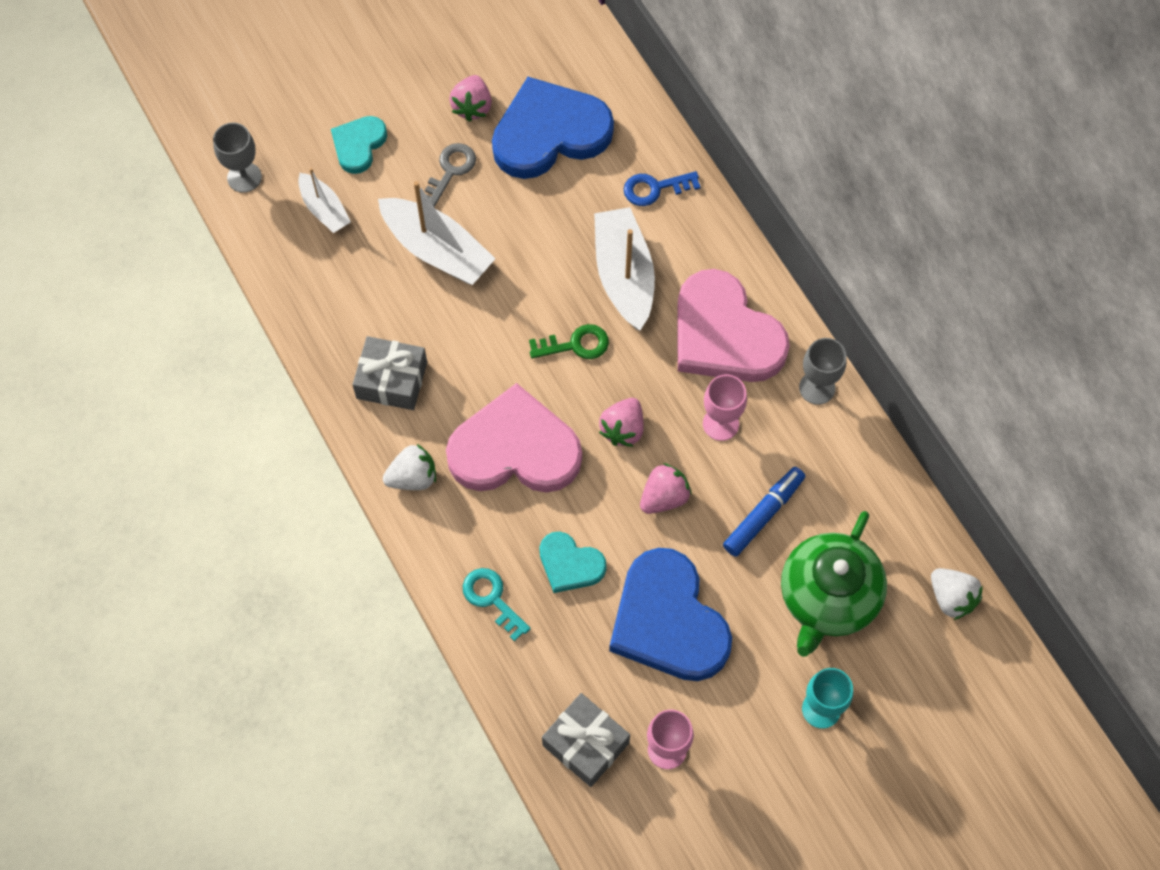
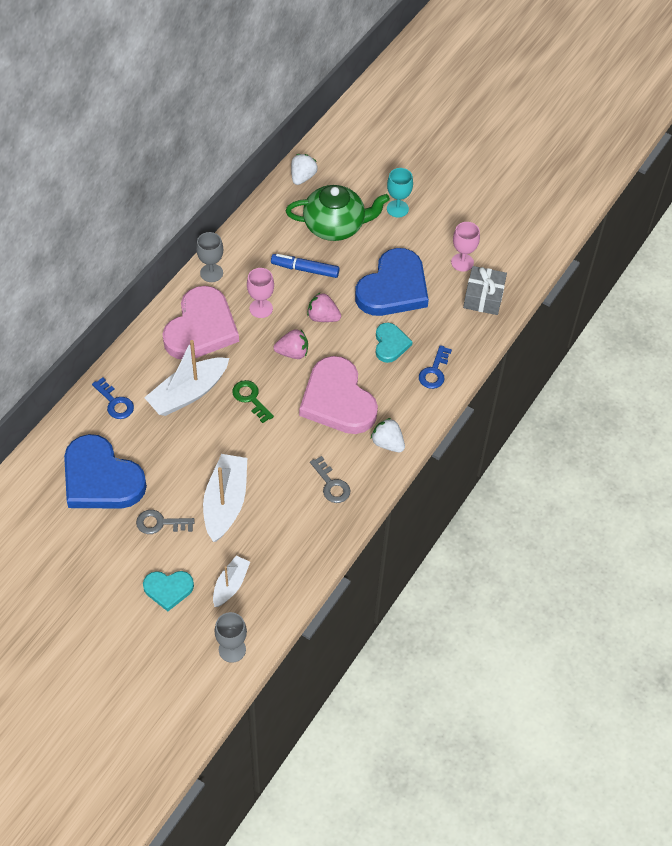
camera: 120 degrees left, 10 degrees down
(392, 380) = (331, 484): grey gift -> grey key
(472, 107) = (102, 534): pink strawberry -> none
(492, 599) = (434, 372): turquoise key -> blue key

